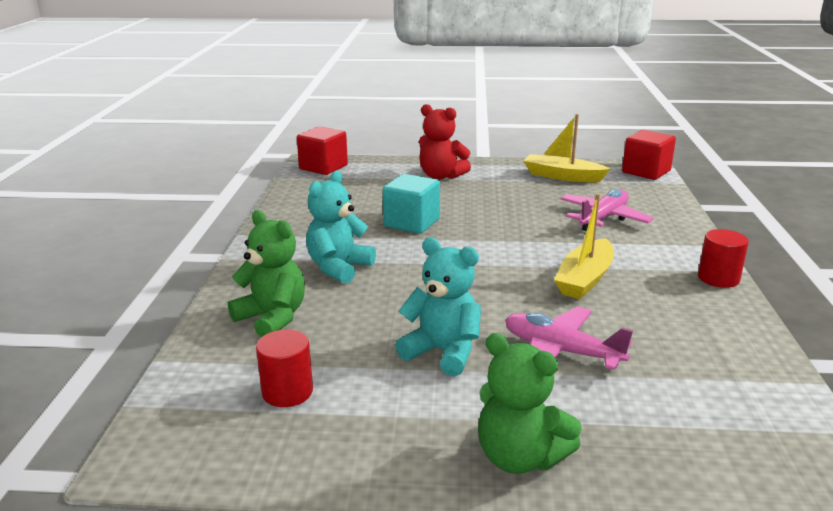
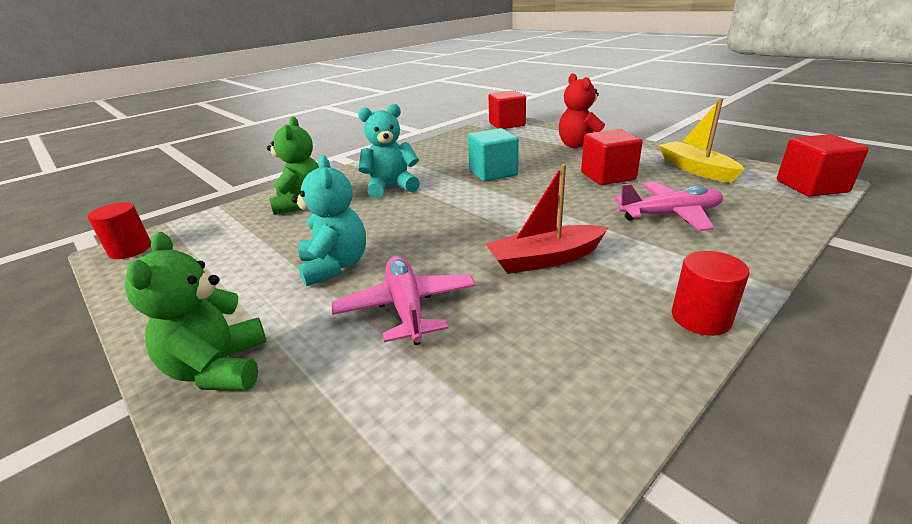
camera: 45 degrees right, 5 degrees up
(287, 392) = (222, 249): red cylinder -> red cylinder (130, 249)
(512, 199) = (607, 176): none -> red cube
(585, 279) = (545, 259): yellow boat -> red boat

